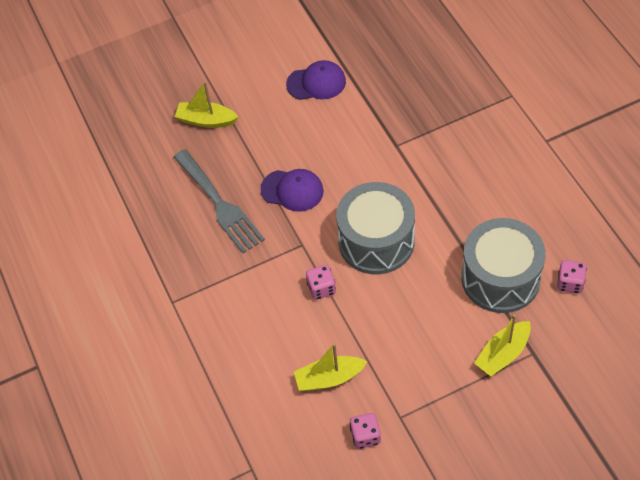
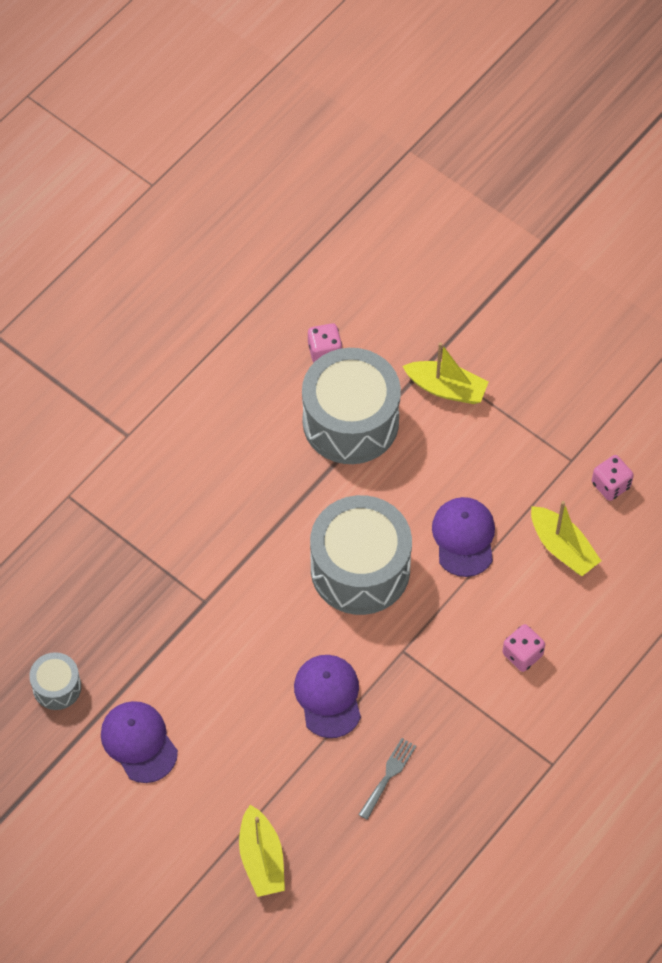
camera: 120 degrees left, 5 degrees up
(220, 204) = (388, 775): grey fork -> grey fork, size x0.47
(321, 288) = (453, 603): pink dice -> pink dice (522, 654)
(369, 315) = (464, 537): none -> purple cap
(375, 53) = (57, 687): none -> grey drum

